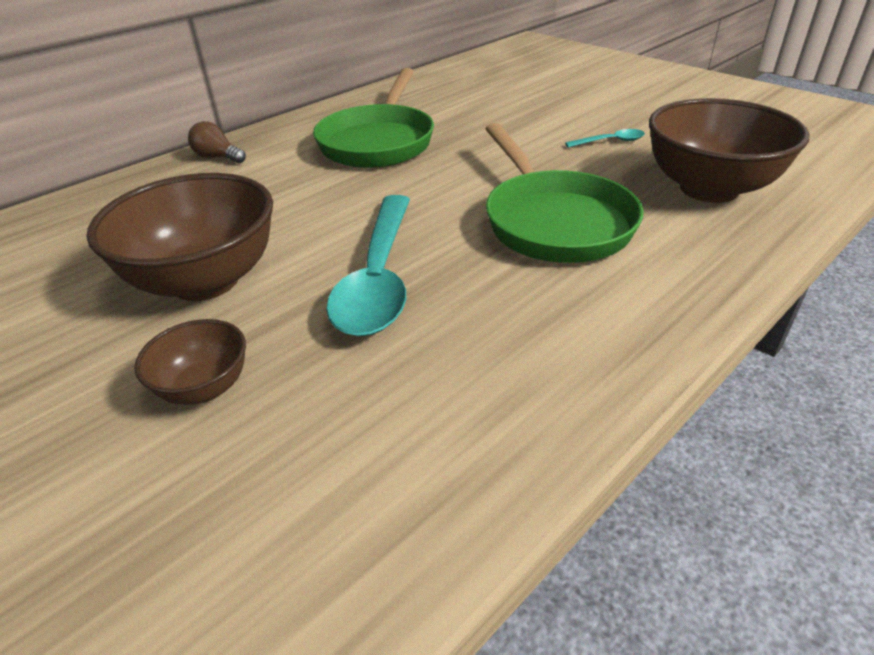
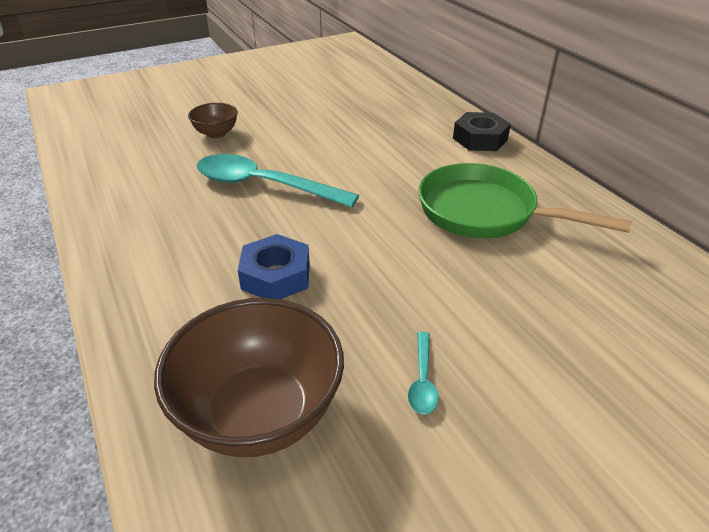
camera: 105 degrees right, 0 degrees up
(205, 281) = (306, 134): brown bowl -> none
(218, 157) = (480, 139): brown light bulb -> black nut
(554, 221) = (276, 276): green pan -> blue nut

